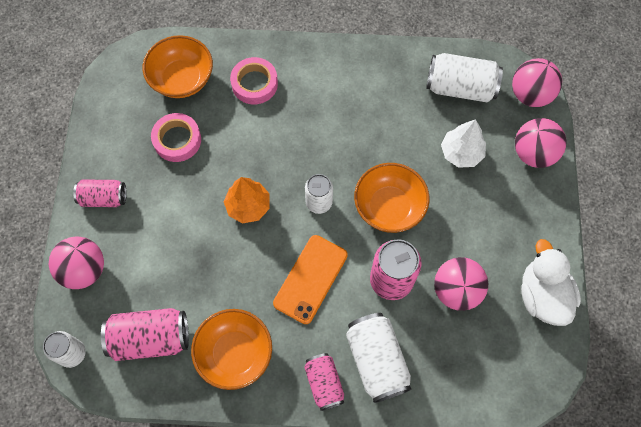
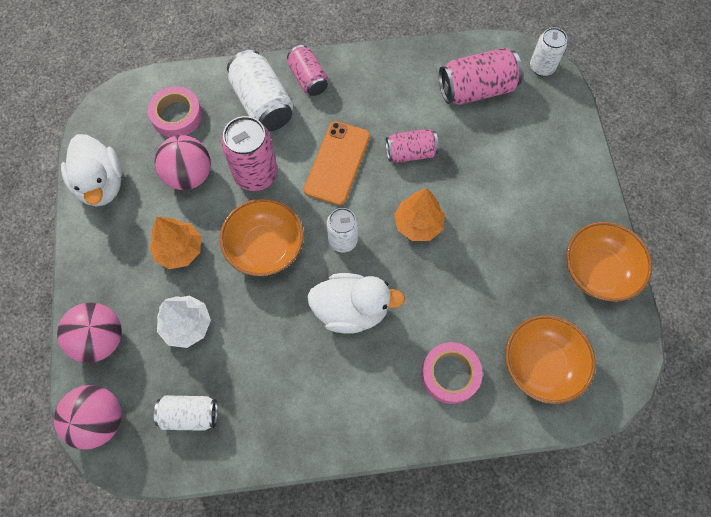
camera: 170 degrees right, 0 degrees up
(84, 270) = (563, 136): pink ball -> none
(103, 198) = (574, 207): pink can -> pink can (410, 153)
(177, 140) = (519, 285): pink tape -> pink tape (177, 115)
(235, 353) = (395, 89): orange bowl -> orange bowl (597, 271)
(322, 143) = (351, 310): none -> white duck
(460, 87) = (190, 415): white can -> white can, size x0.64
(466, 218) = (179, 250): none -> orange tree

